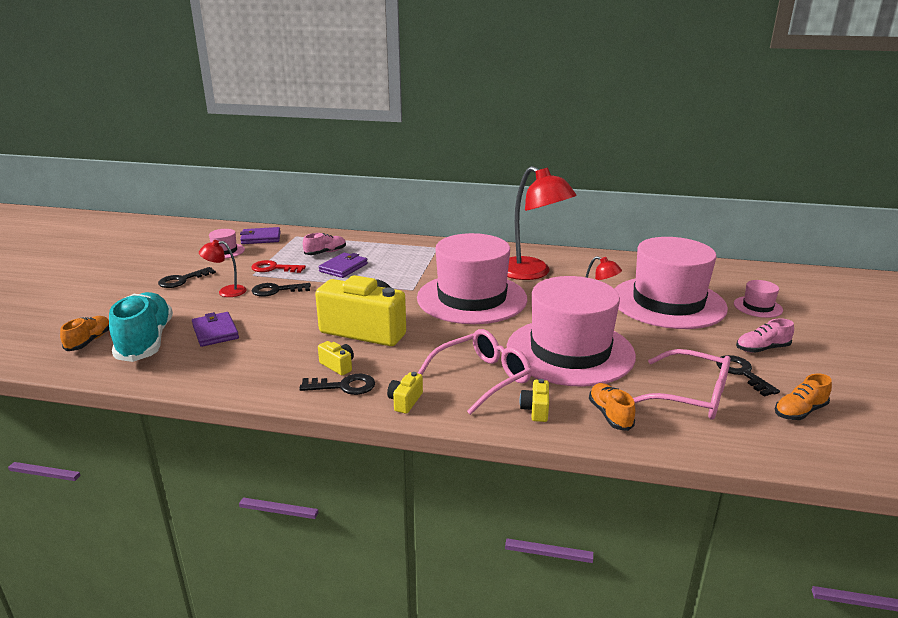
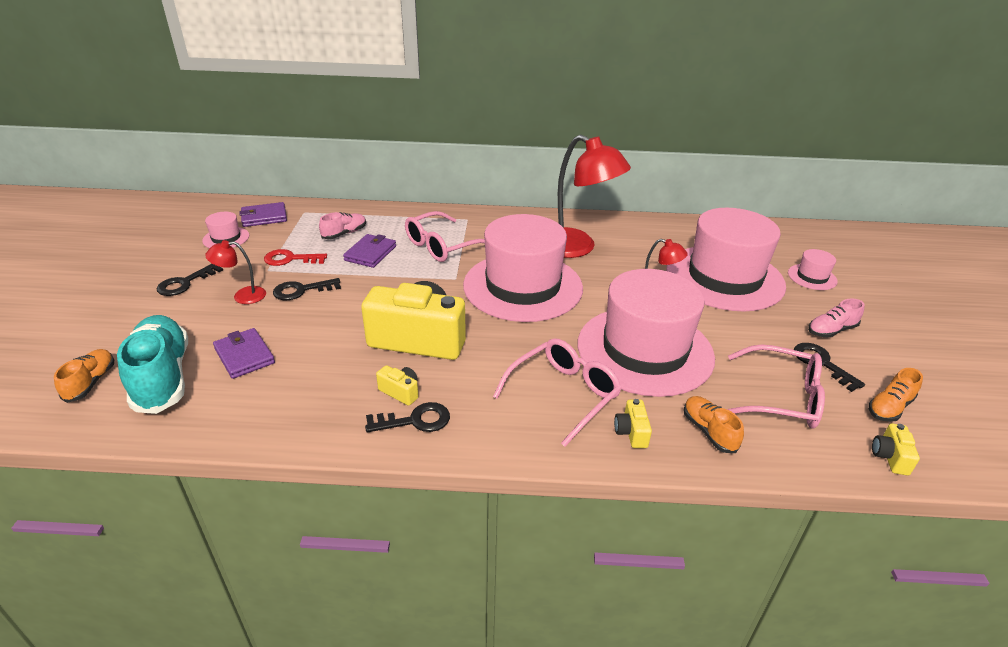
camera: 10 degrees left, 10 degrees up
(405, 401) = (489, 435): yellow camera -> yellow camera (890, 457)
(408, 265) = (441, 246): none -> pink glasses

